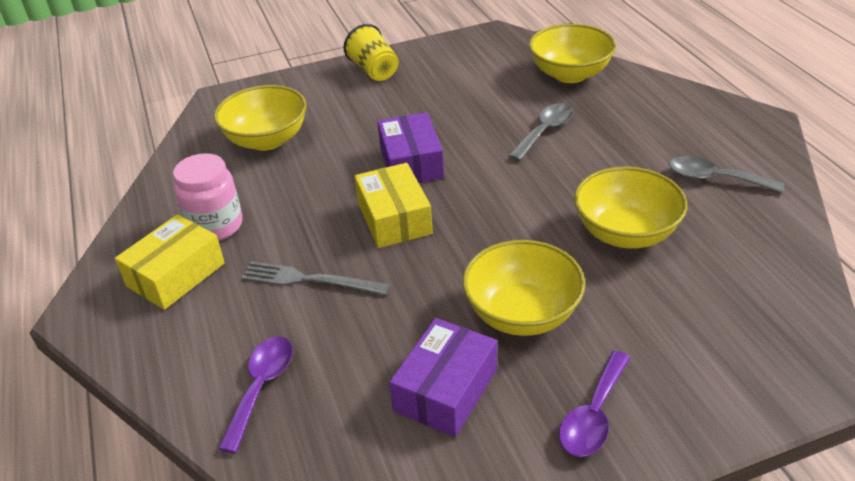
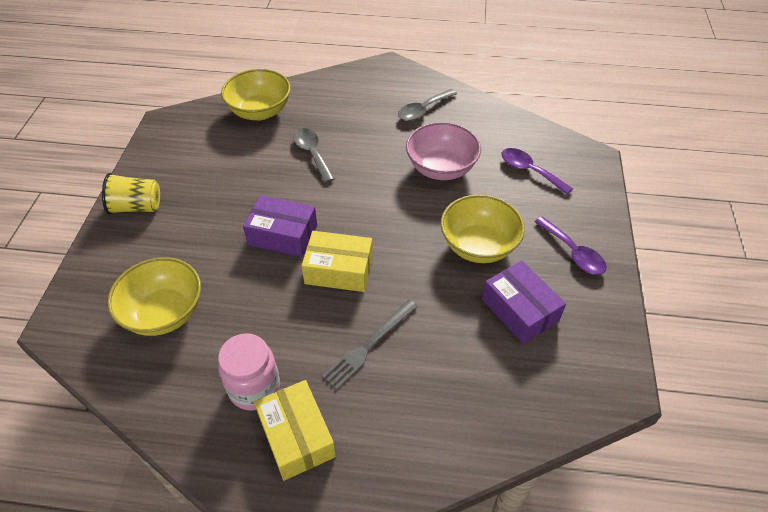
camera: 65 degrees left, 10 degrees up
(261, 387) = (461, 412): purple spoon -> purple spoon (529, 171)
(625, 233) = (441, 168): yellow bowl -> pink bowl

